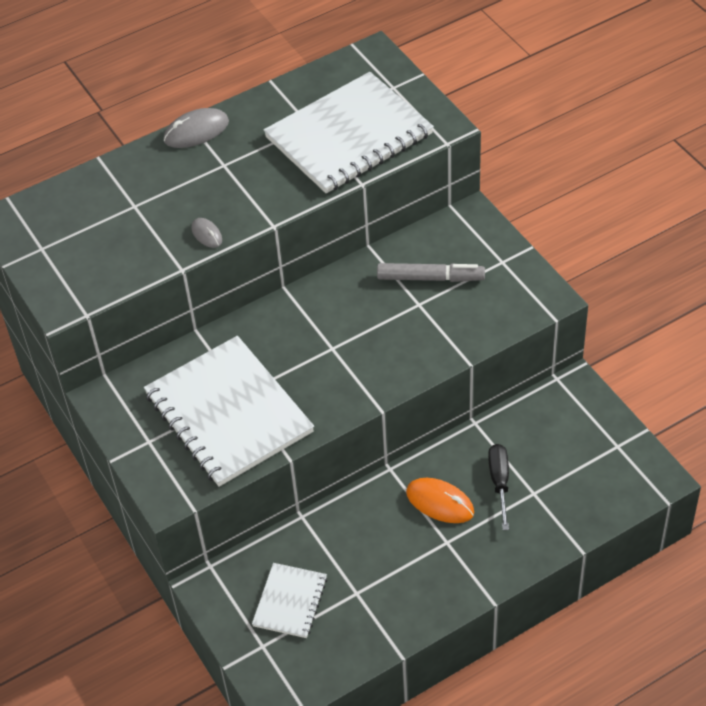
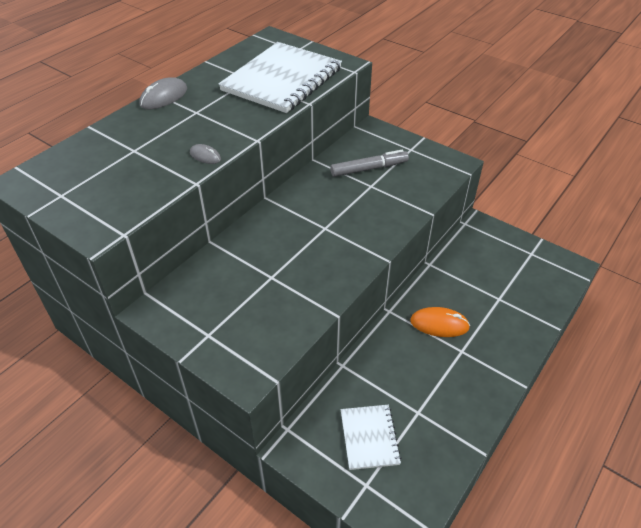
camera: 25 degrees left, 5 degrees down
(228, 413) = (267, 294): white notebook -> none
(499, 482) = (471, 298): black screwdriver -> none

